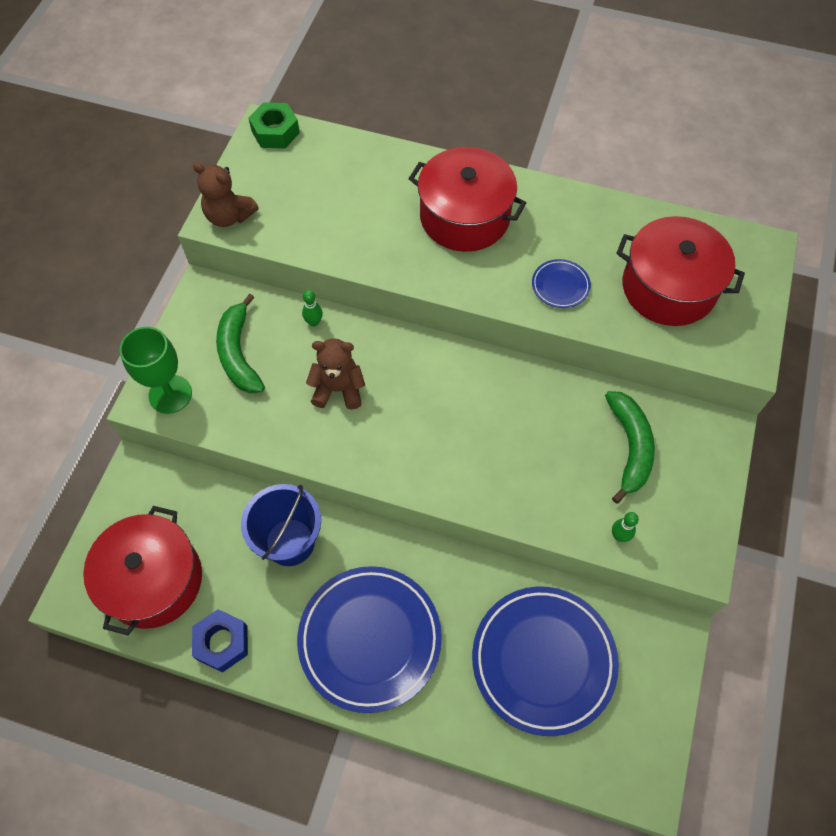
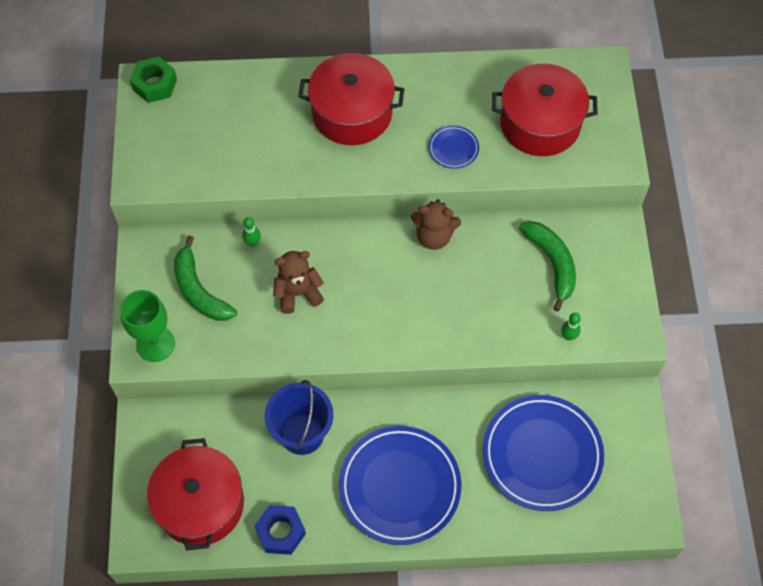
camera: 20 degrees left, 0 degrees up
(229, 216) = (148, 173): brown teddy bear -> brown teddy bear (434, 236)

